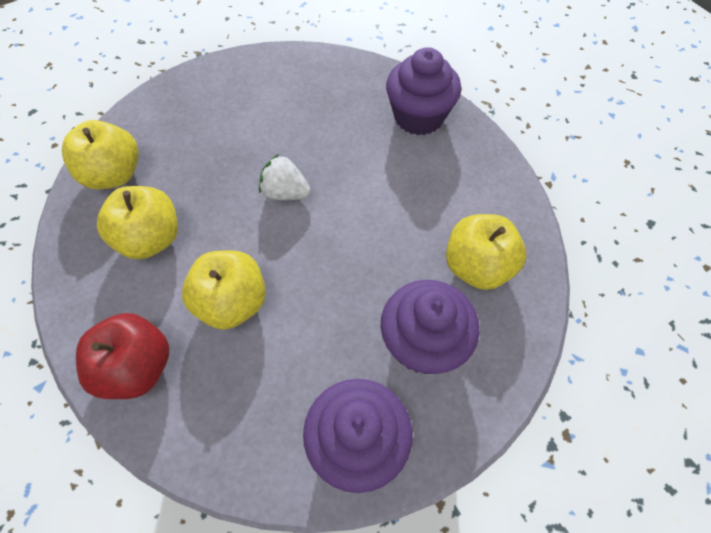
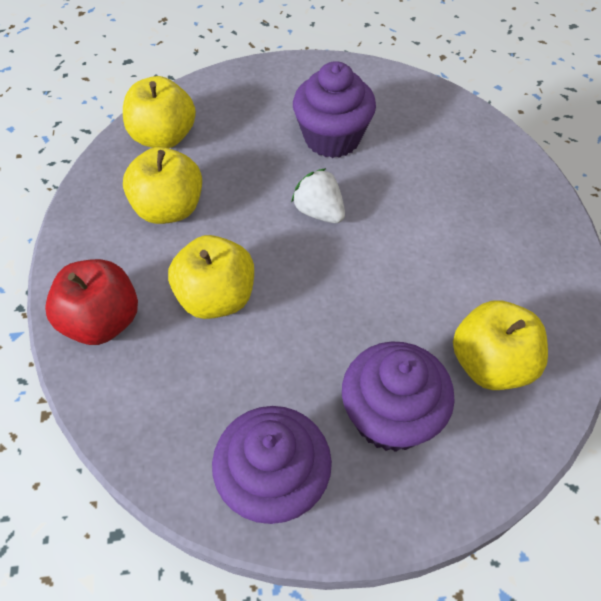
camera: 25 degrees right, 5 degrees down
(418, 117) = (502, 184): purple cupcake -> purple cupcake (332, 138)

